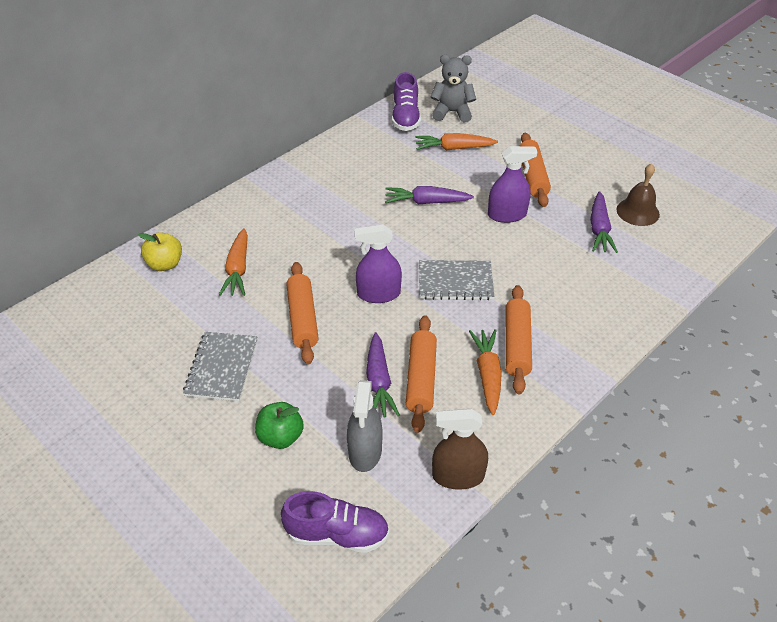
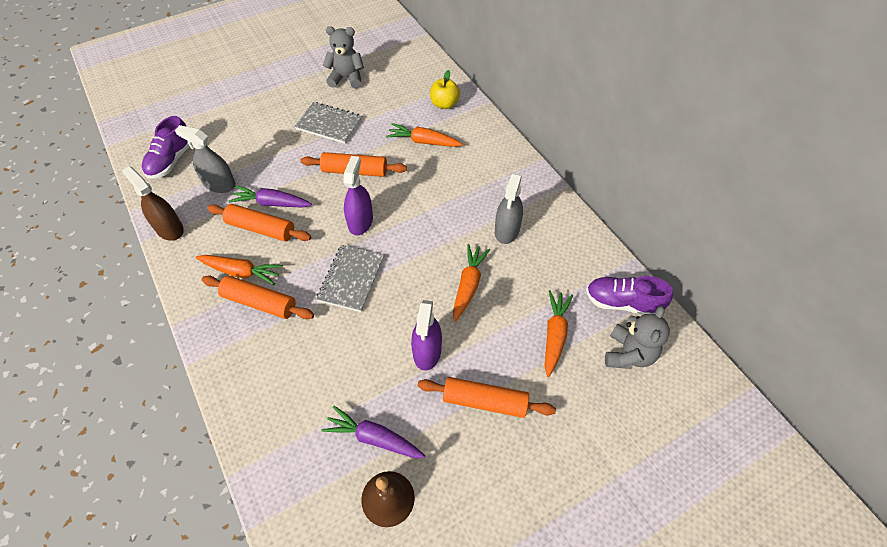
camera: 105 degrees right, 10 degrees up
(118, 376) = (346, 78): none -> grey teddy bear
(280, 437) = (256, 145): green apple -> none
(351, 188) = (507, 230): none -> grey spray bottle
(426, 202) = (468, 285): purple carrot -> orange carrot
(458, 476) = (169, 229): brown spray bottle -> brown spray bottle turned 60 degrees counterclockwise

